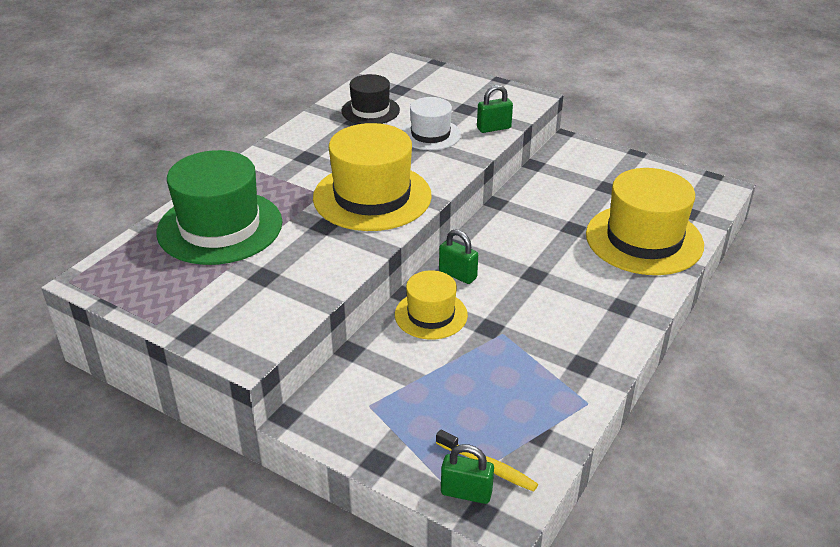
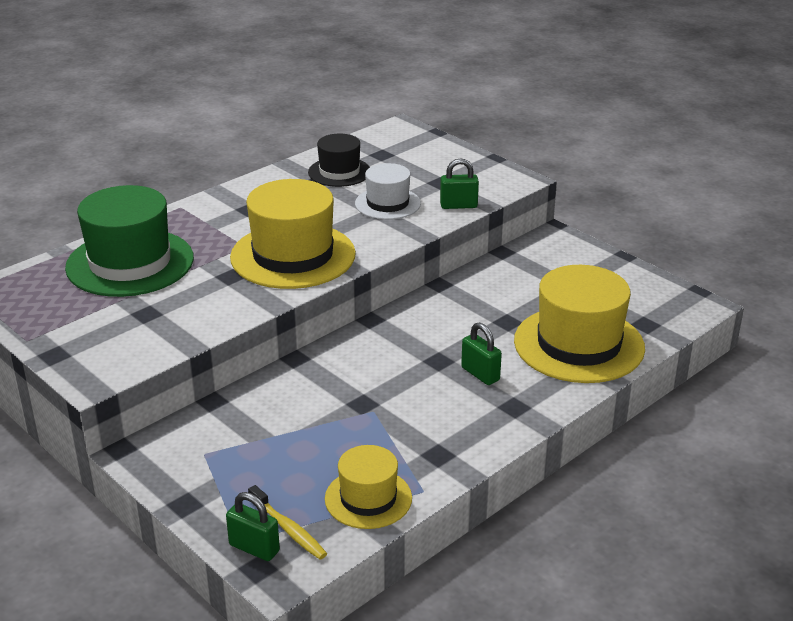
camera: 15 degrees right, 5 degrees down
(431, 315) = (310, 382): yellow hat -> yellow hat (368, 498)
(457, 275) = (358, 348): green padlock -> green padlock (480, 374)

